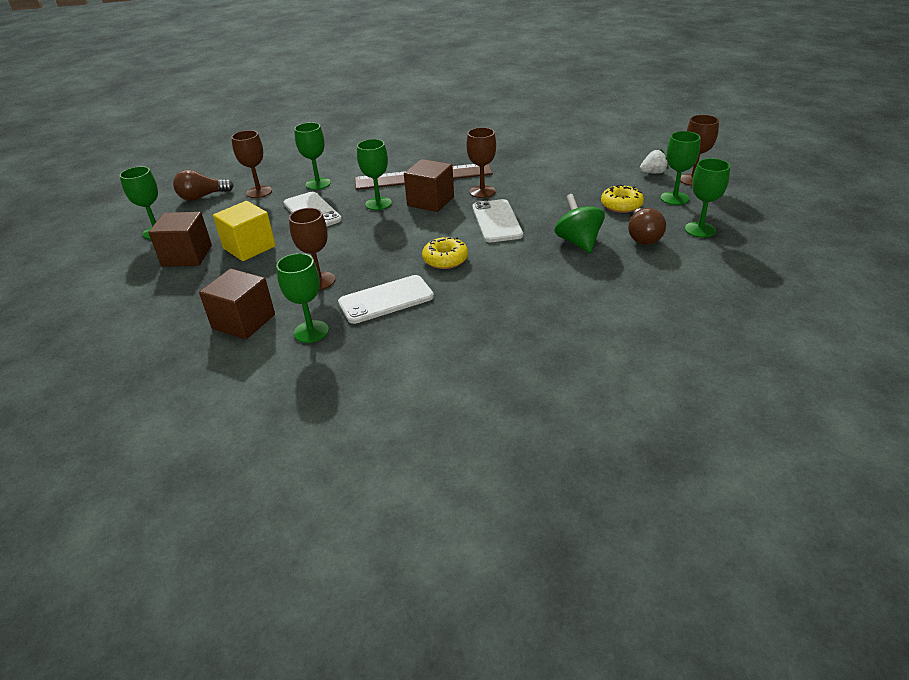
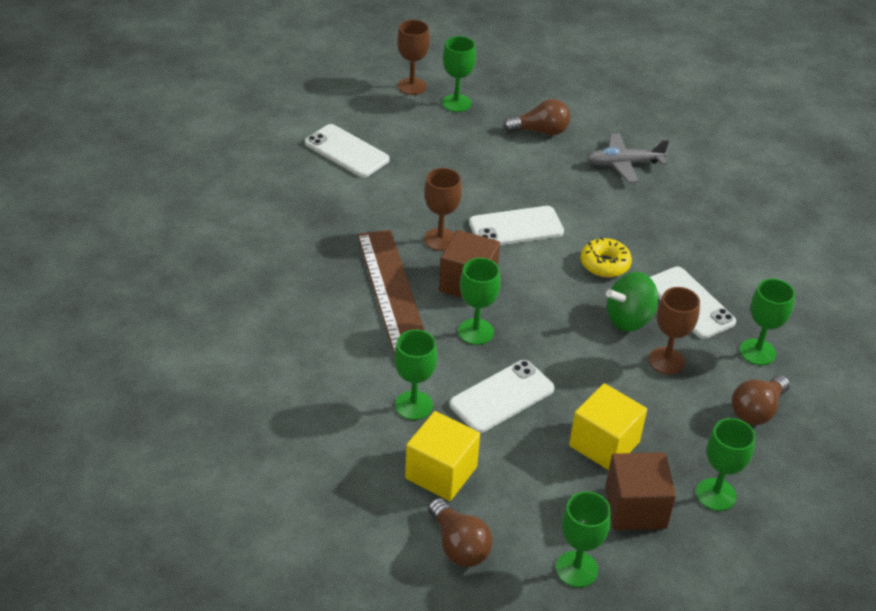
camera: 100 degrees left, 5 degrees up
(244, 321) = (757, 410): brown cube -> brown light bulb
(259, 192) = (441, 472): brown goblet -> yellow cube
(578, 242) = (556, 172): green spinning top -> green spinning top (629, 319)
(588, 158) = (346, 151): none -> white phone
(599, 280) = (624, 164): none -> grey plane
(621, 205) = (473, 138): yellow donut -> none
(653, 173) = (392, 109): white strawberry -> none
(700, 230) = (522, 97): green goblet -> green goblet (716, 494)

